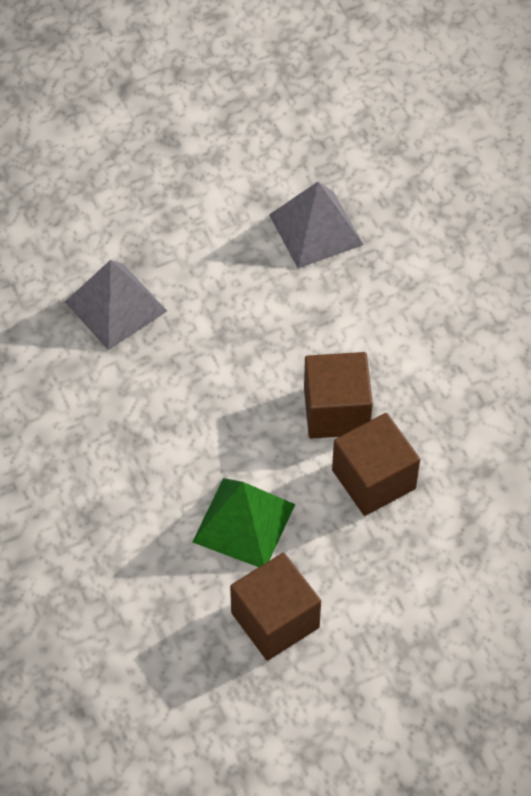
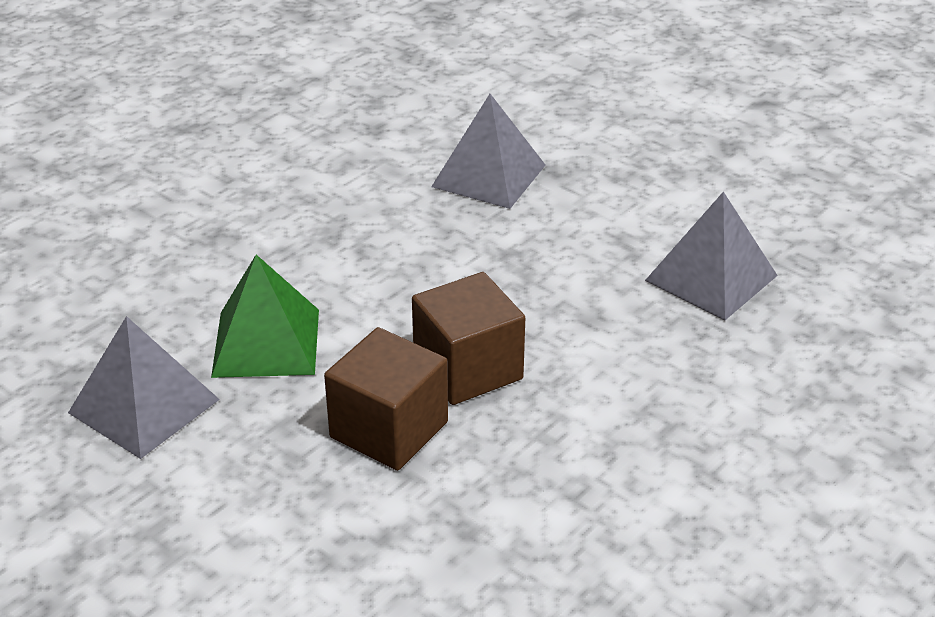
camera: 65 degrees right, 20 degrees down
(275, 620) = (144, 406): brown cube -> grey pyramid

